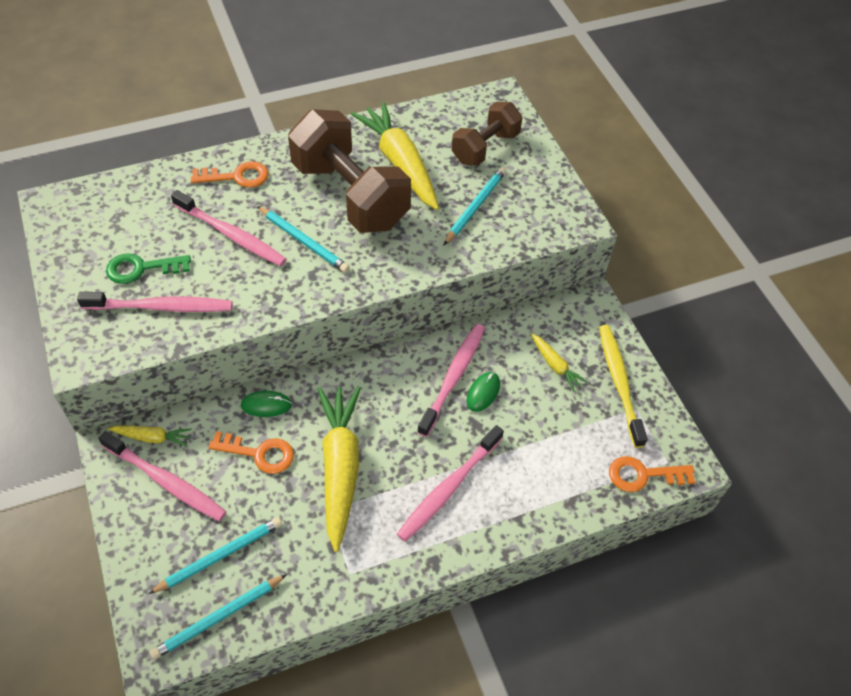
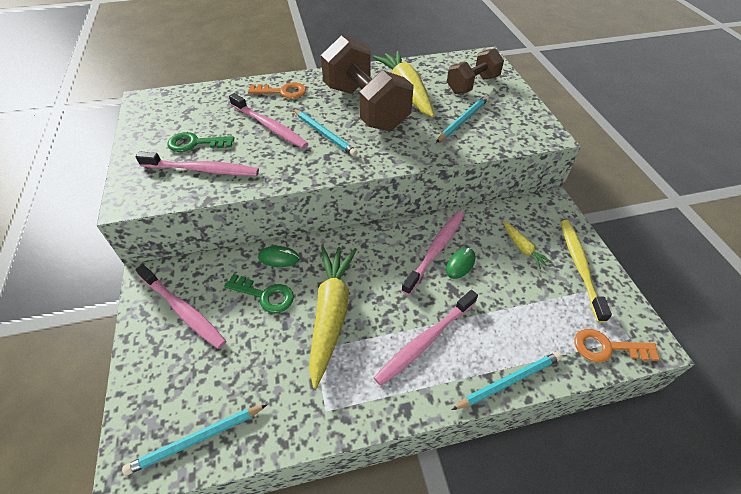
camera: 10 degrees right, 5 degrees down
(152, 437) = (182, 274): yellow carrot -> none
(219, 556) = (212, 380): turquoise pencil -> turquoise pencil (508, 381)
(259, 453) = (265, 295): orange key -> green key

